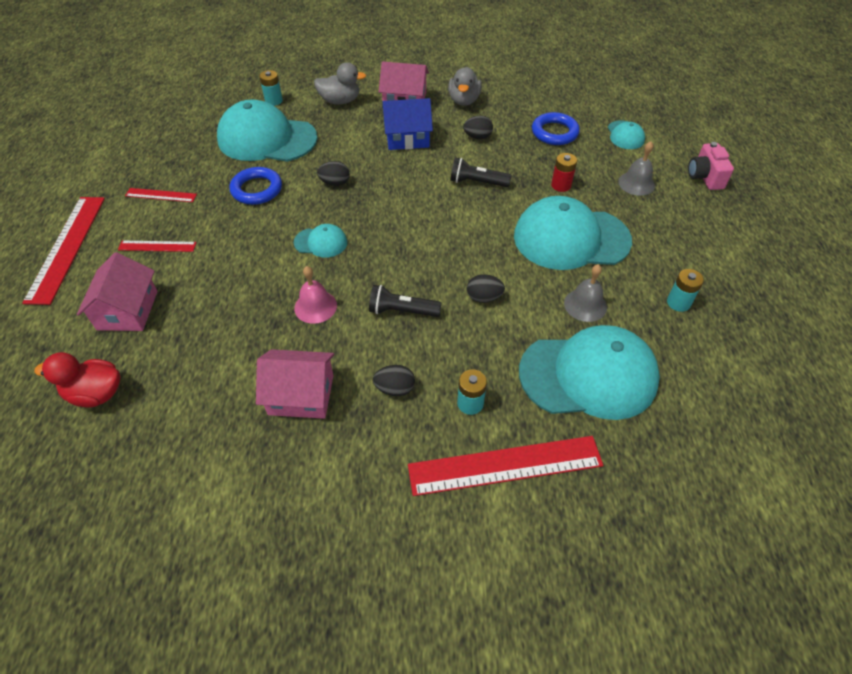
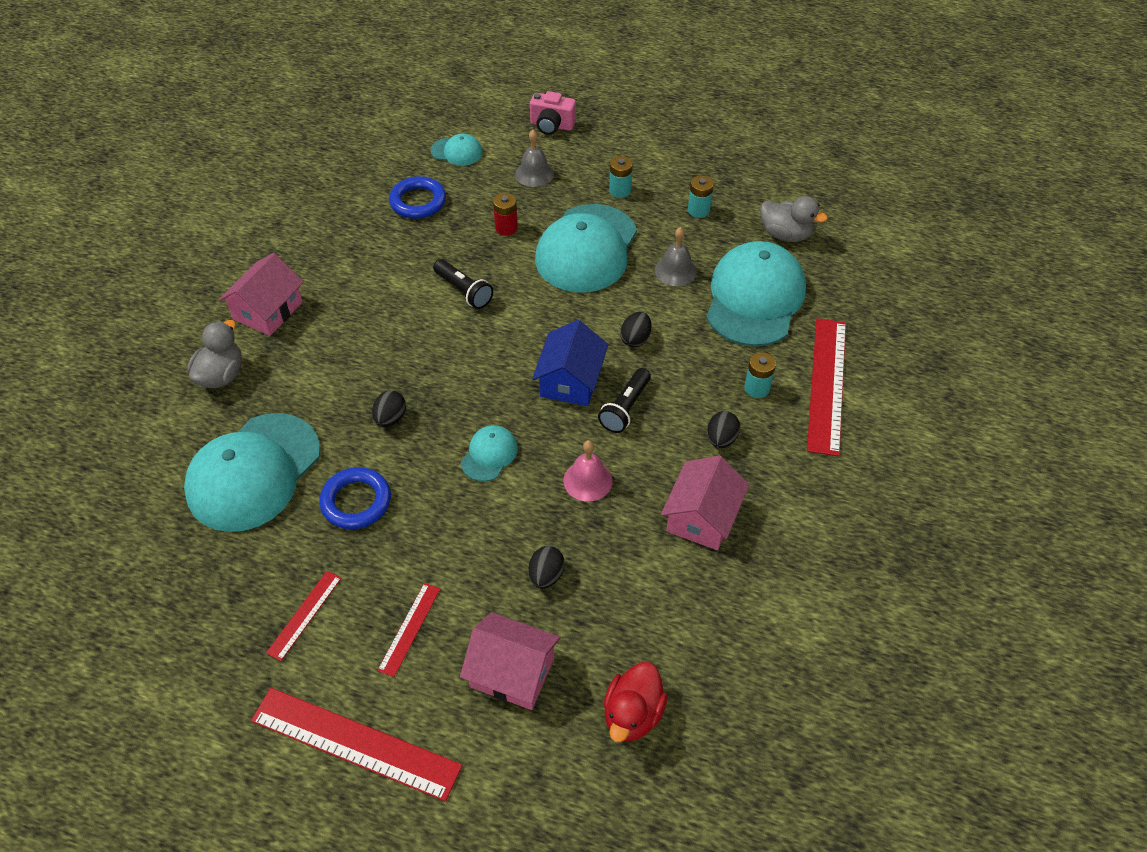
camera: 70 degrees left, 0 degrees up
(274, 101) = (168, 448): turquoise battery -> turquoise battery (620, 191)
(407, 138) = (345, 328): blue house -> blue house (570, 380)
(464, 100) = (307, 256): grey duck -> grey duck (785, 234)
(477, 137) = (385, 266): black egg -> black egg (546, 576)
(477, 182) = (463, 291): black flashlight -> black flashlight turned 75 degrees counterclockwise

